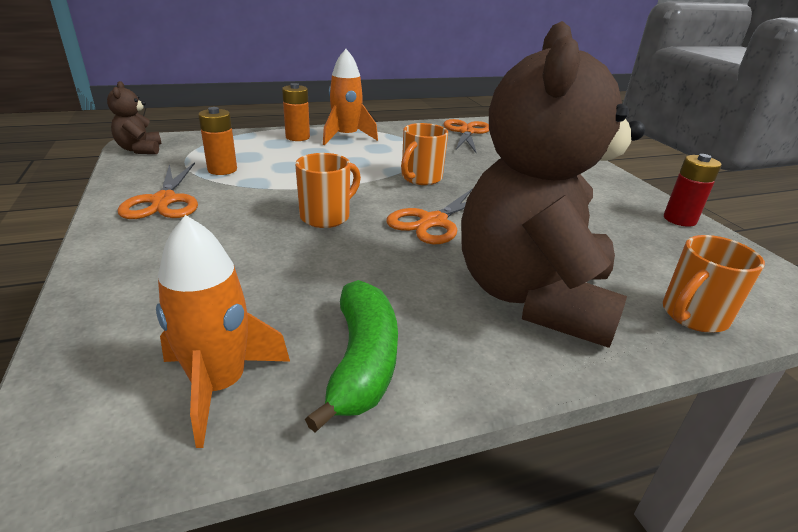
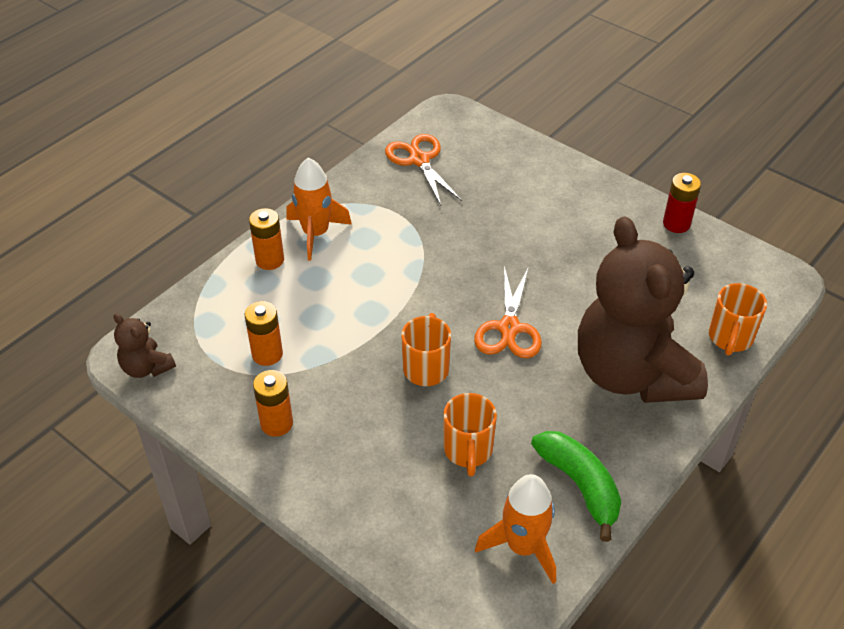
camera: 30 degrees left, 15 degrees up
(164, 201) = (276, 423): orange scissors -> orange battery
(420, 178) = (448, 271): orange mug -> orange mug (468, 451)

